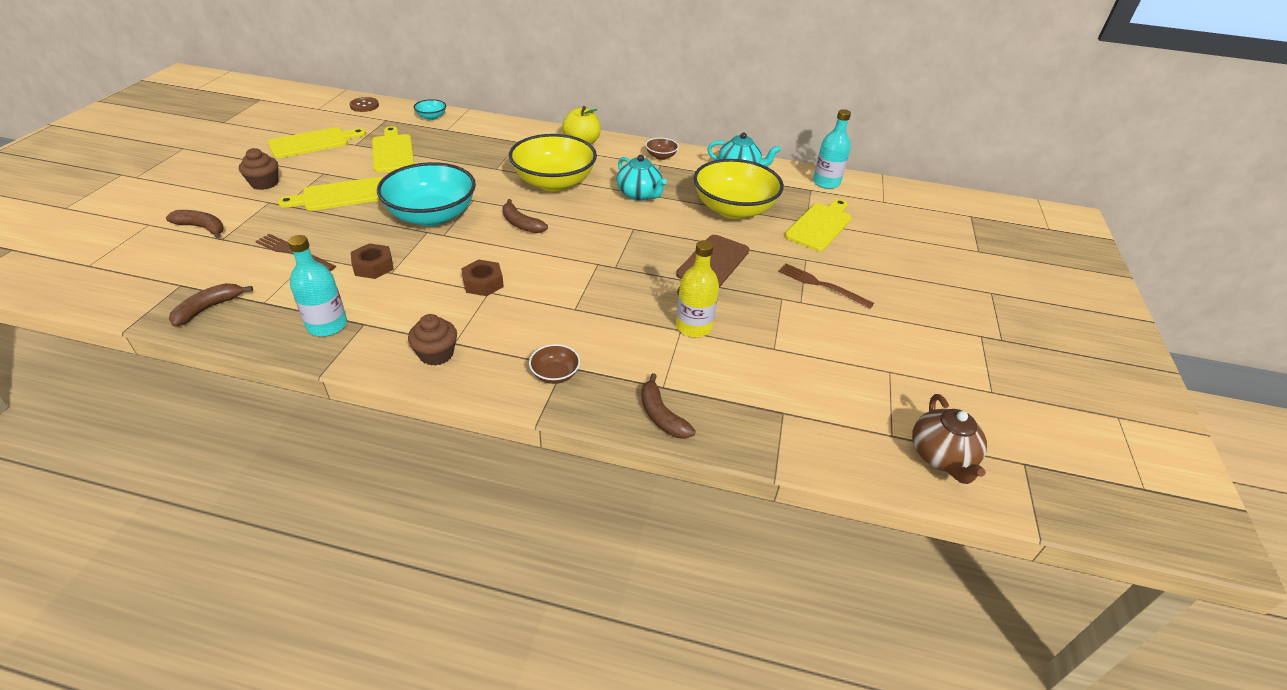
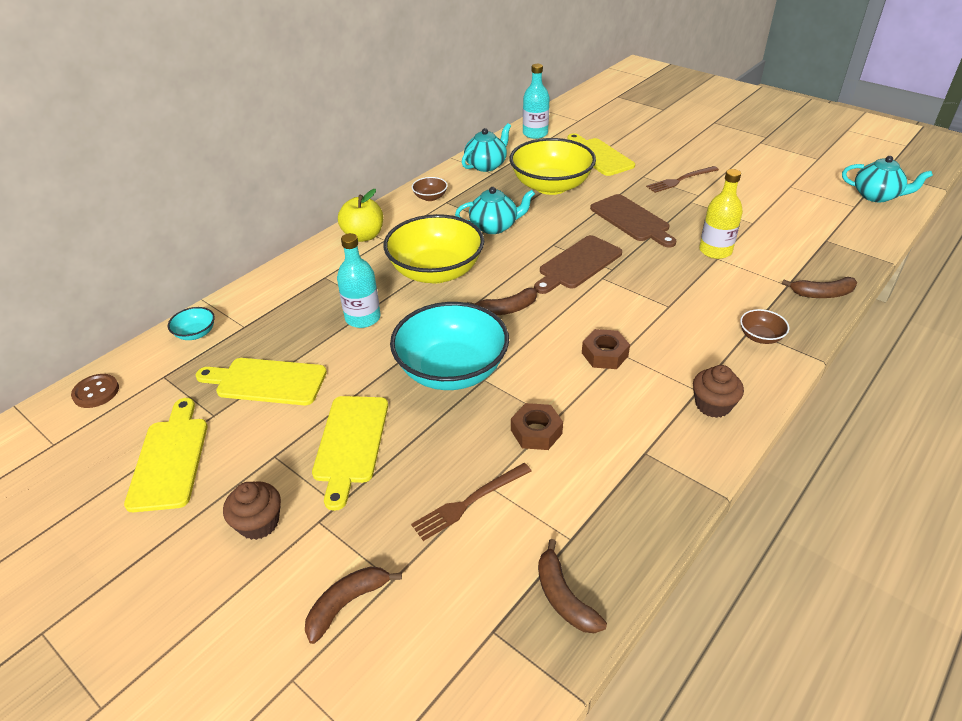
camera: 60 degrees left, 0 degrees up
(327, 325) = (639, 483): turquoise bottle -> turquoise bottle (363, 318)
(610, 247) = (578, 264): none -> brown cutting board
(941, 457) = (876, 196): brown teapot -> turquoise teapot

